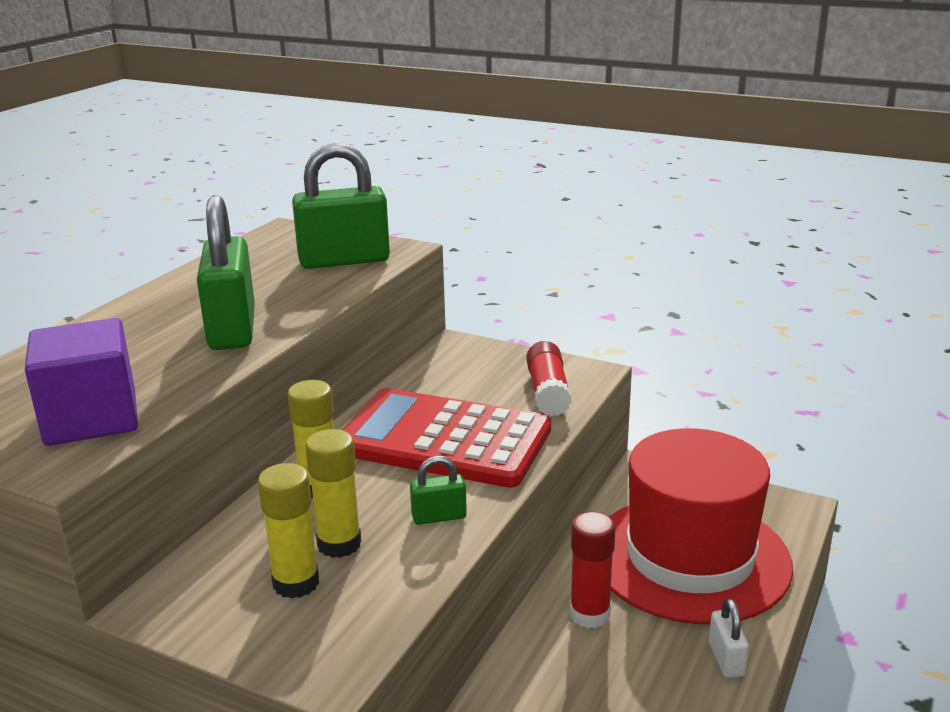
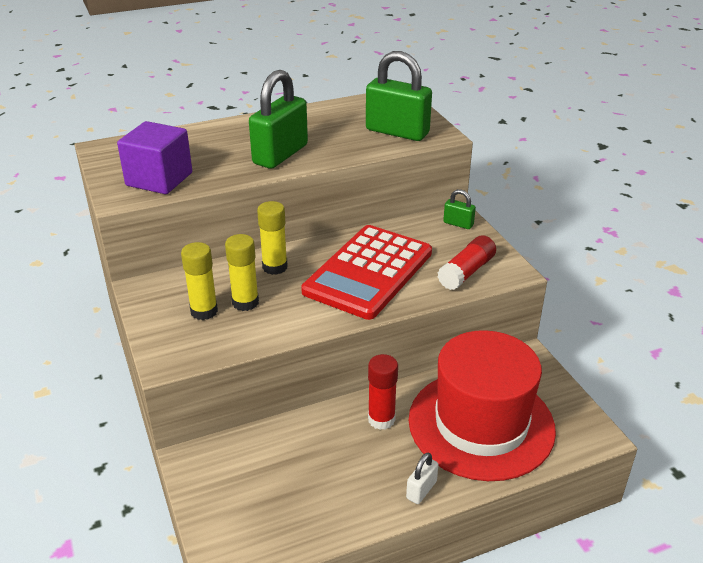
camera: 40 degrees right, 10 degrees up
(439, 516) = (307, 314): green padlock -> green padlock (458, 224)
(444, 439) = (368, 272): red calculator -> red calculator turned 120 degrees counterclockwise

